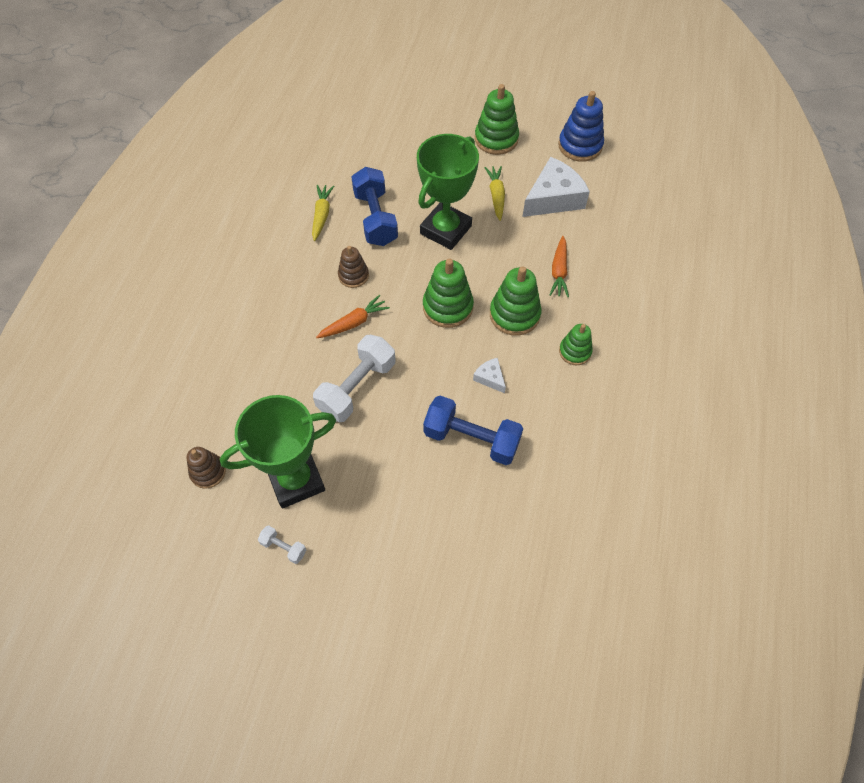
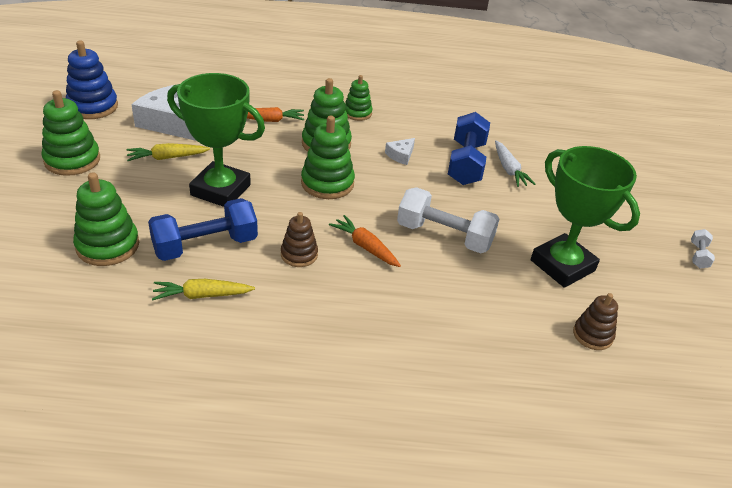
camera: 105 degrees left, 20 degrees down
(284, 547) = (628, 264): white dumbbell -> white dumbbell (698, 255)
(385, 164) = (108, 245): none -> green stacking toy
(456, 481) = (509, 169): none -> white carrot

